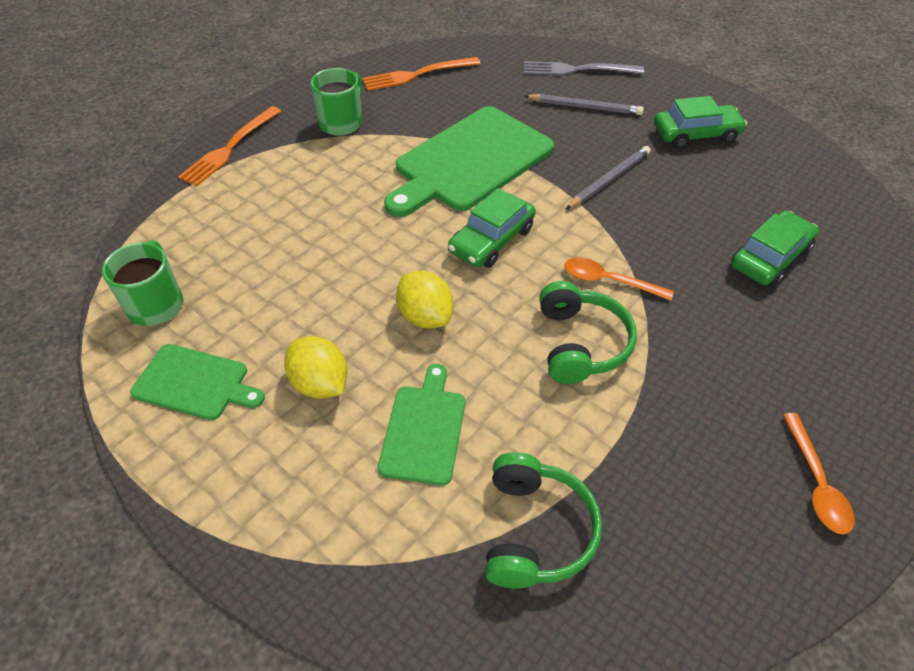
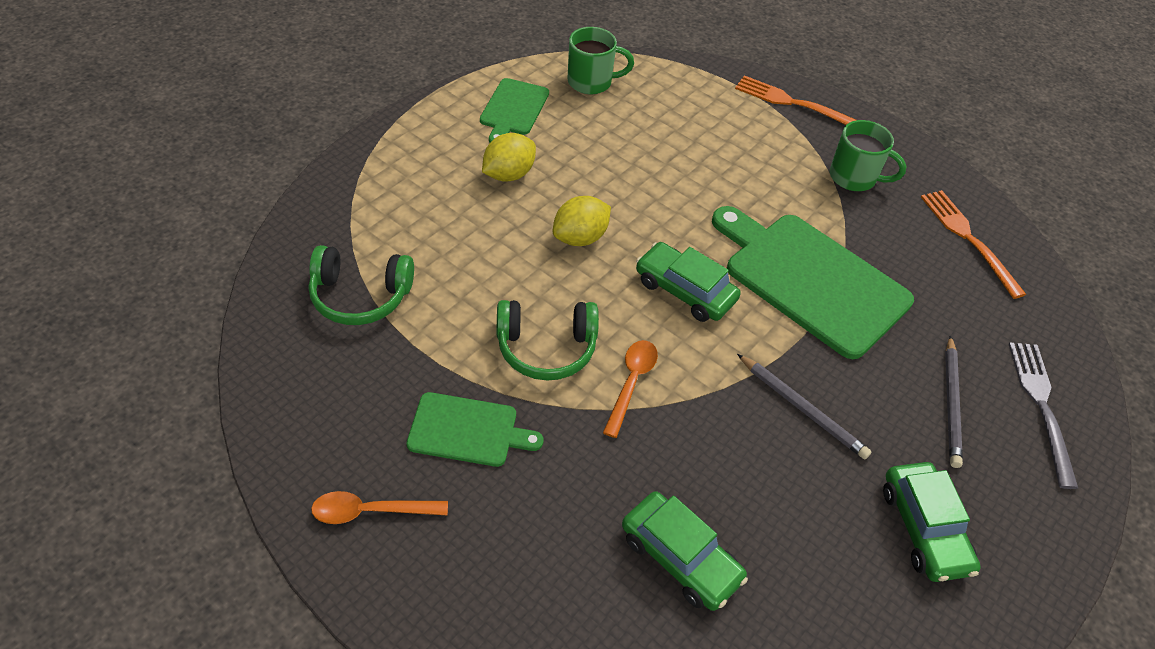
camera: 85 degrees right, 0 degrees up
(424, 429) = (459, 234): green cutting board -> green cutting board (467, 430)

